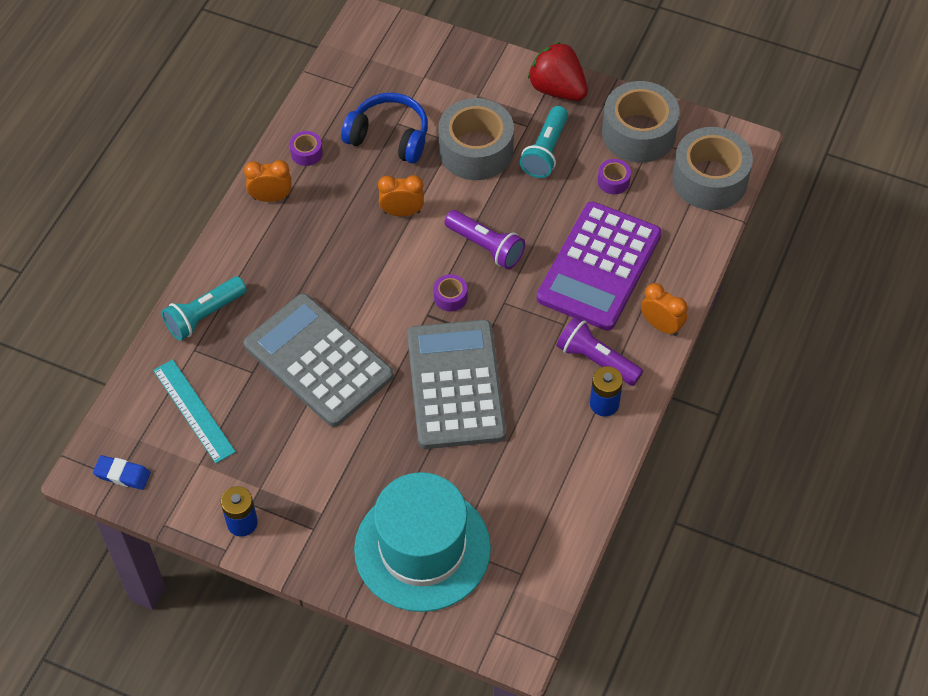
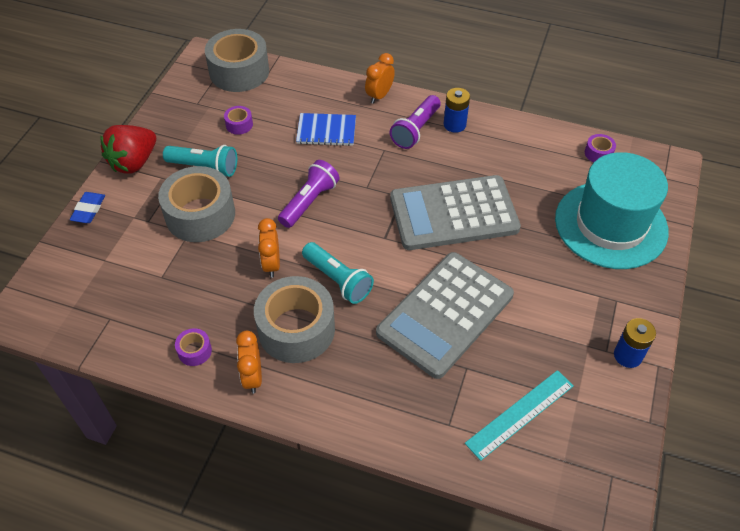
camera: 95 degrees left, 5 degrees down
(122, 475) = (608, 470): blue eraser -> blue eraser (89, 210)
(204, 315) = (406, 420): turquoise flashlight -> turquoise flashlight (338, 280)
(389, 137) = (179, 282): blue headphones -> none
(450, 297) = (365, 223): purple tape -> purple tape (598, 153)
(599, 266) = (326, 131): purple calculator -> blue notebook
(638, 133) = (189, 111): grey tape -> grey tape (296, 329)

